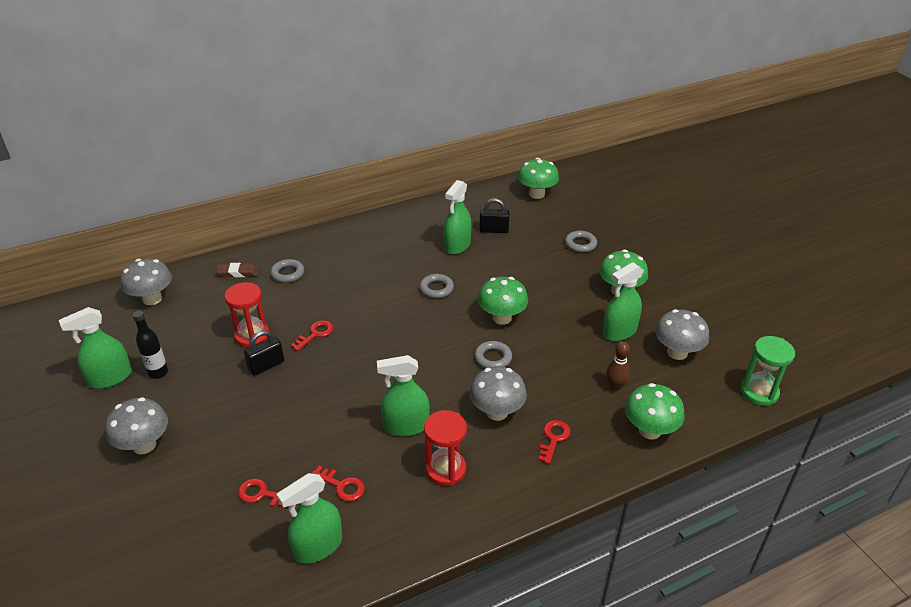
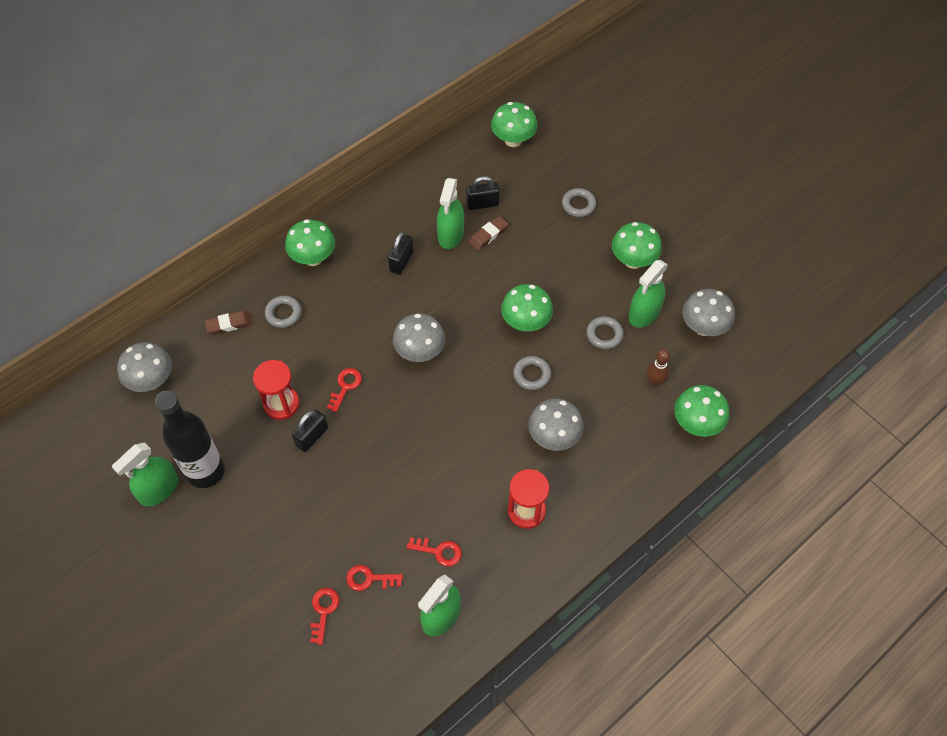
camera: 15 degrees left, 20 degrees up
(144, 445) = (233, 556): grey mushroom -> grey mushroom (420, 352)
(158, 372) = (205, 471): black bottle -> black bottle, size x1.90
(332, 241) = (313, 258): none -> green mushroom
(406, 256) = (401, 261): none -> black padlock
(406, 426) = (474, 473): green spray bottle -> none
(436, 289) = (448, 299): grey ring -> grey ring (604, 335)
(491, 251) = (488, 235): none -> brown eraser
(554, 438) = (613, 453): red key -> red key (323, 611)
(759, 392) = (785, 357): green hourglass -> none

